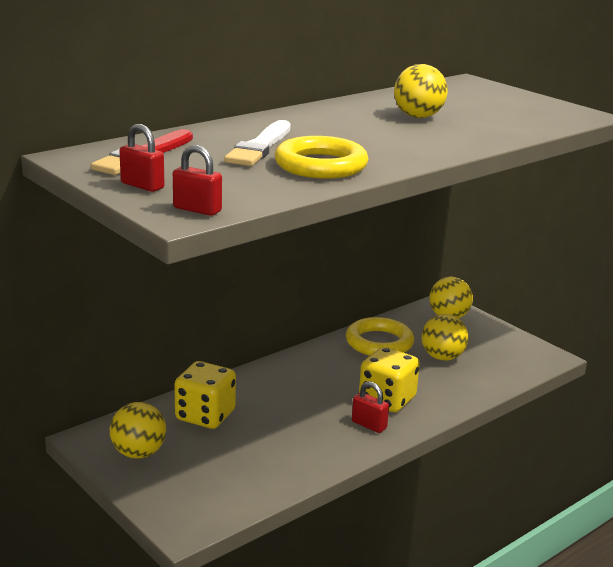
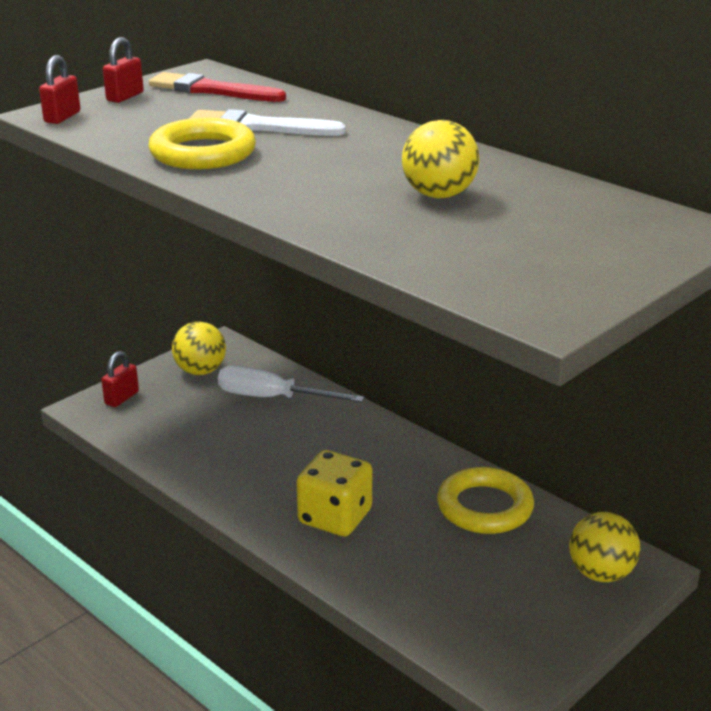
camera: 85 degrees right, 5 degrees up
(205, 415) = (272, 398): yellow dice -> white screwdriver
(369, 425) = (273, 505): red padlock -> red padlock (122, 398)
(442, 357) = (465, 565): yellow ball -> none

